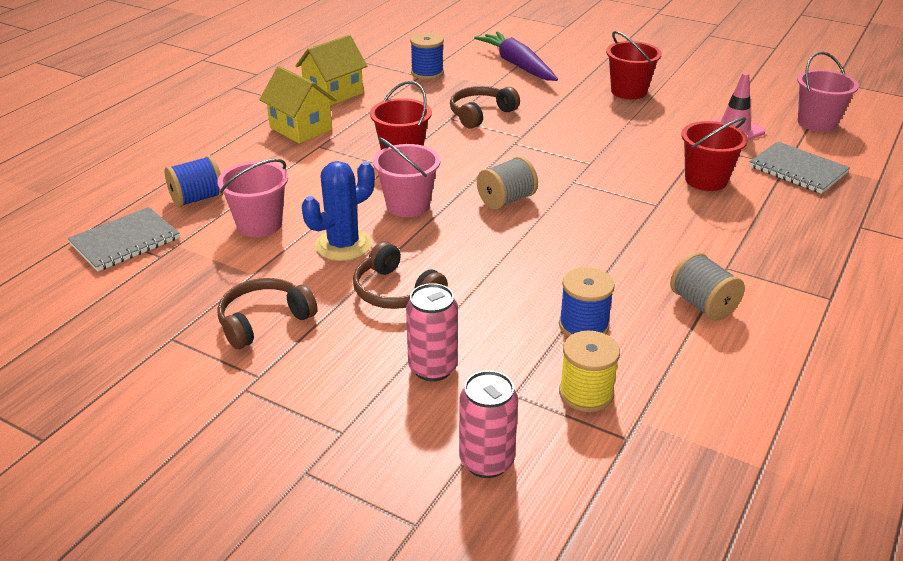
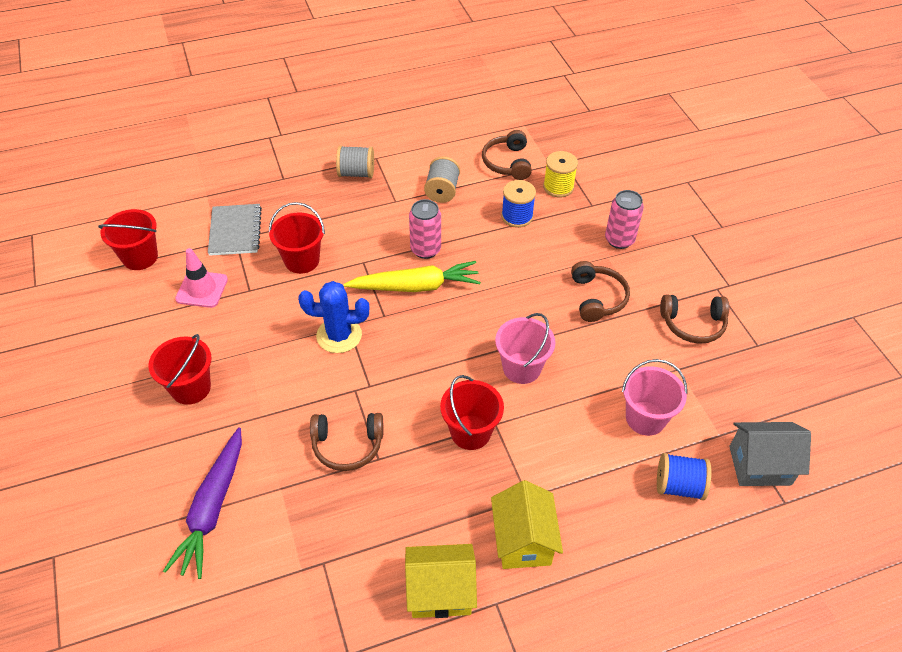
camera: 140 degrees left, 15 degrees up
(125, 241) = (759, 465): grey notebook -> grey house
(343, 245) = (599, 357): blue cactus -> blue cactus (339, 335)
(427, 73) = (310, 563): blue spool -> none
(486, 461) = (635, 187): pink can -> pink can (425, 249)
(506, 200) = (450, 328): grey spool -> grey spool (356, 173)
(582, 212) = (416, 286): none -> yellow carrot
(692, 387) = (507, 163): none -> brown headphones
(817, 123) = (140, 257): pink bucket -> red bucket

